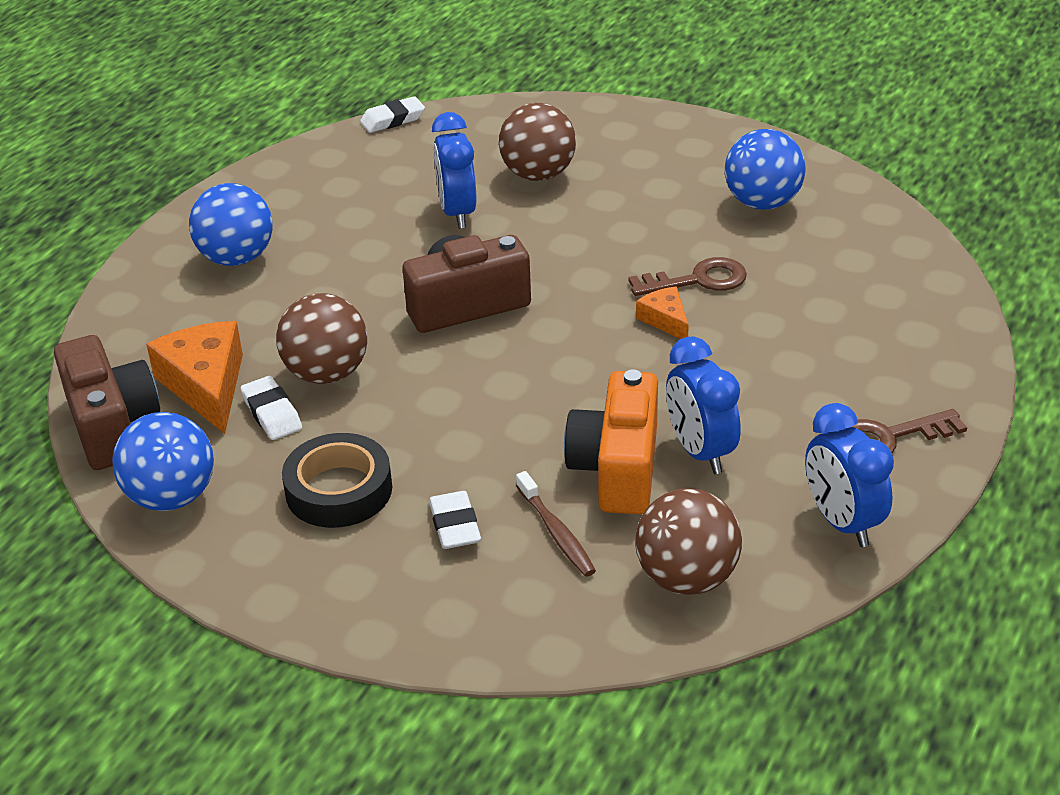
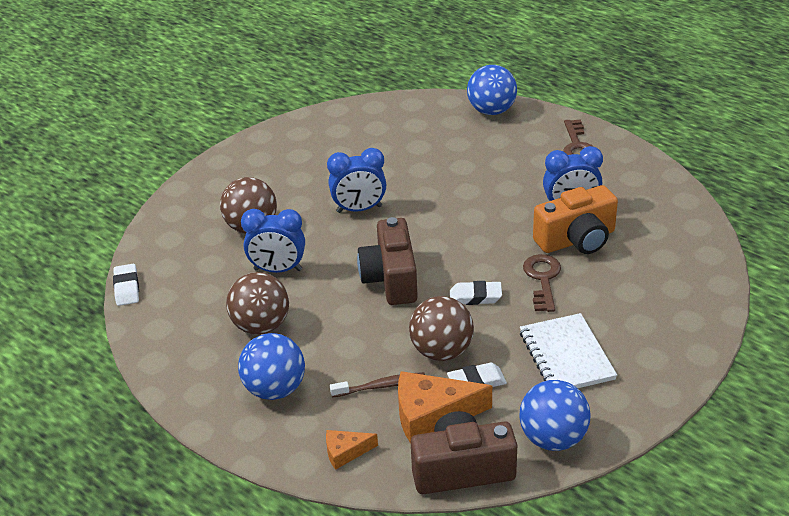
camera: 75 degrees left, 0 degrees up
(339, 490) = (566, 356): black tape -> white notebook
(455, 525) = (611, 309): white eraser -> white eraser (475, 297)
(556, 532) = (626, 270): brown toothbrush -> brown toothbrush (381, 386)
(617, 468) = (577, 240): orange camera -> orange camera turned 45 degrees counterclockwise
(665, 320) = (444, 200): orange cheese -> orange cheese (345, 452)
(686, 578) = (672, 230): brown ball -> brown ball (261, 326)
(697, 280) = (409, 182): brown key -> brown key (542, 279)
(762, 203) = (340, 144): blue ball -> blue ball (491, 111)
(842, 522) = (639, 173): blue clock -> blue clock (359, 209)

